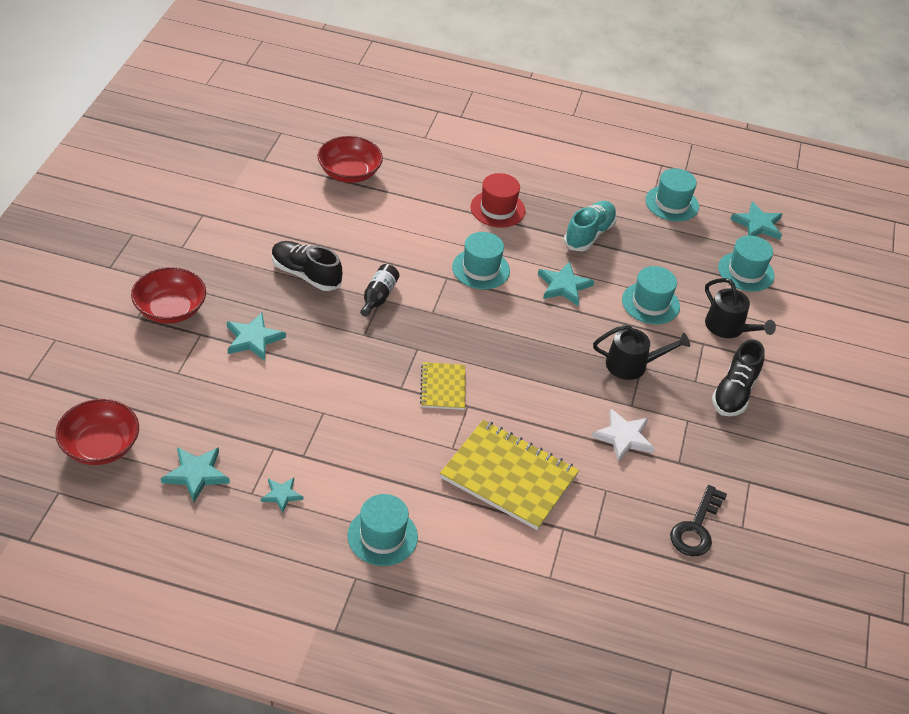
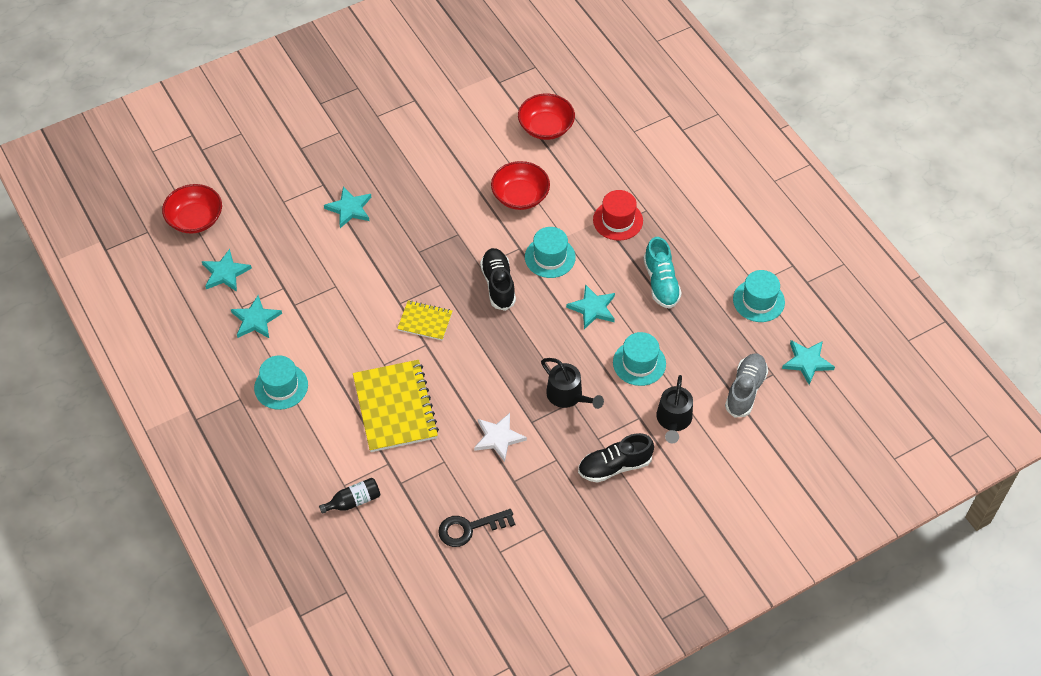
camera: 50 degrees right, 10 degrees up
(170, 309) = (324, 156): red bowl -> red bowl (520, 196)
(281, 495) = (256, 320): turquoise star -> turquoise star, size x1.60
(305, 274) = (430, 185): black shoe -> black shoe (498, 284)
(378, 297) = (458, 231): black bottle -> black bottle (353, 501)
(443, 387) = (425, 321): yellow notebook -> yellow notebook turned 60 degrees clockwise
(589, 234) = (661, 283): turquoise shoe -> turquoise shoe turned 90 degrees clockwise
(746, 272) = (745, 390): turquoise hat -> grey shoe

